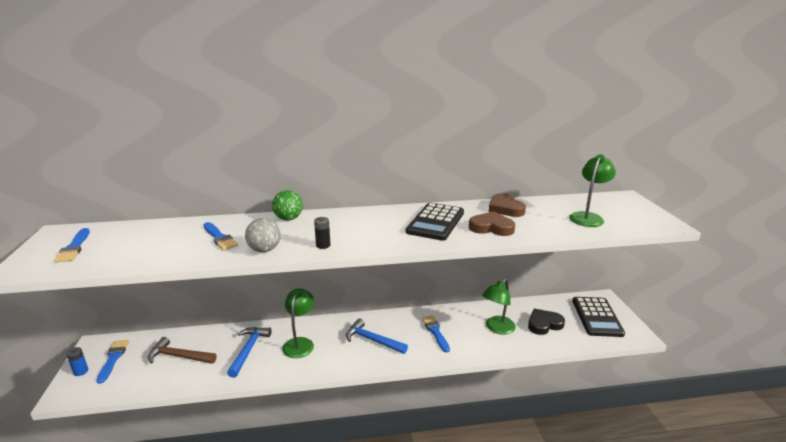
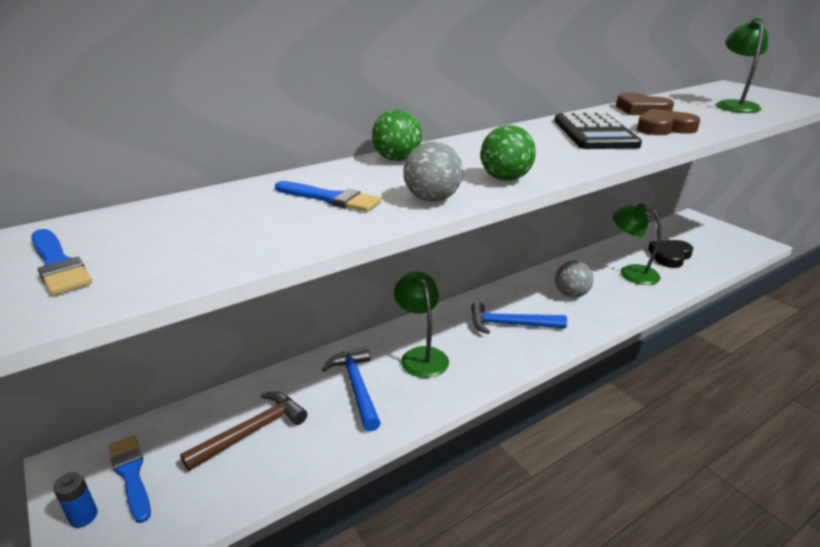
camera: 25 degrees left, 5 degrees up
(179, 356) = (252, 431): brown hammer -> brown hammer turned 150 degrees clockwise
(323, 245) = (505, 179): black battery -> green ball
(435, 332) = (571, 294): blue brush -> grey ball
(497, 328) = (630, 273): green lamp -> green lamp turned 105 degrees clockwise
(596, 317) = (708, 237): black calculator -> none

